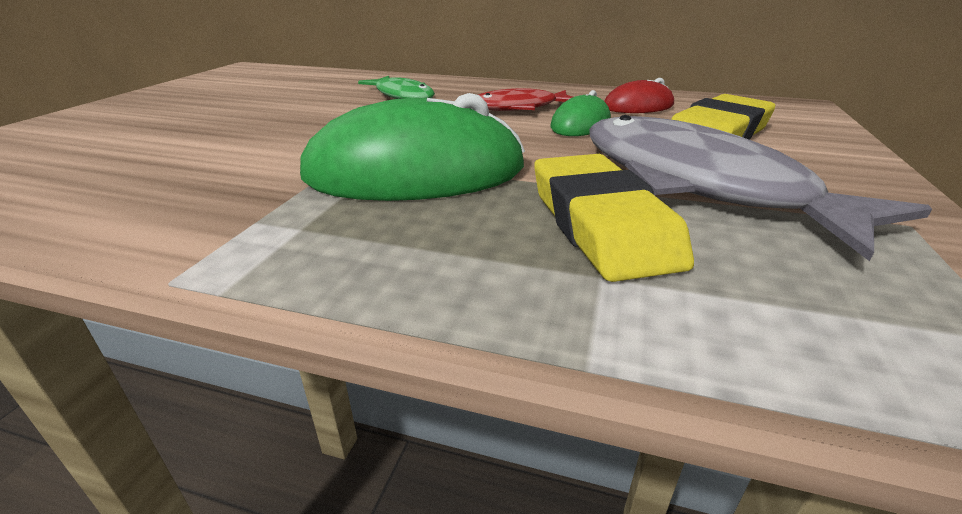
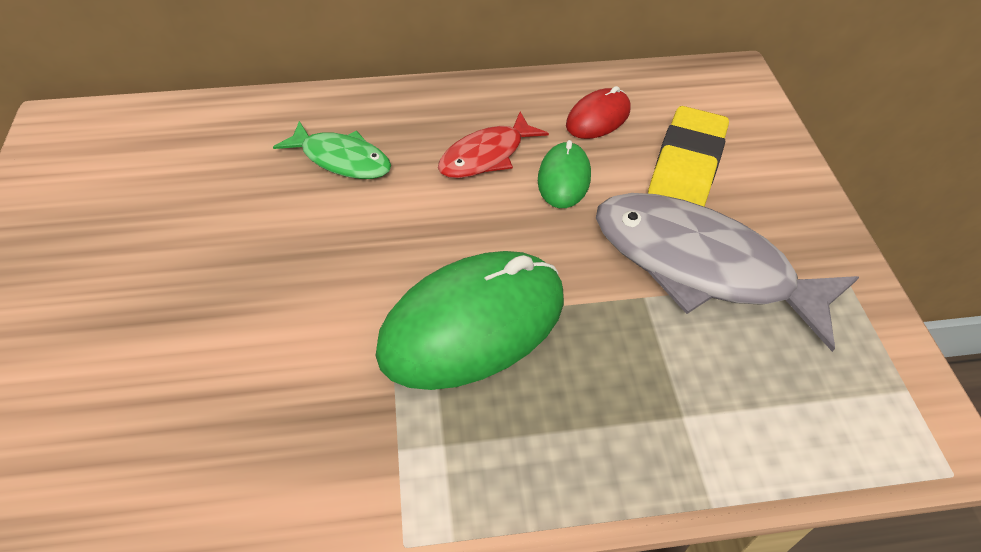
camera: 25 degrees left, 20 degrees up
(601, 224) = (657, 353): yellow eraser -> none

